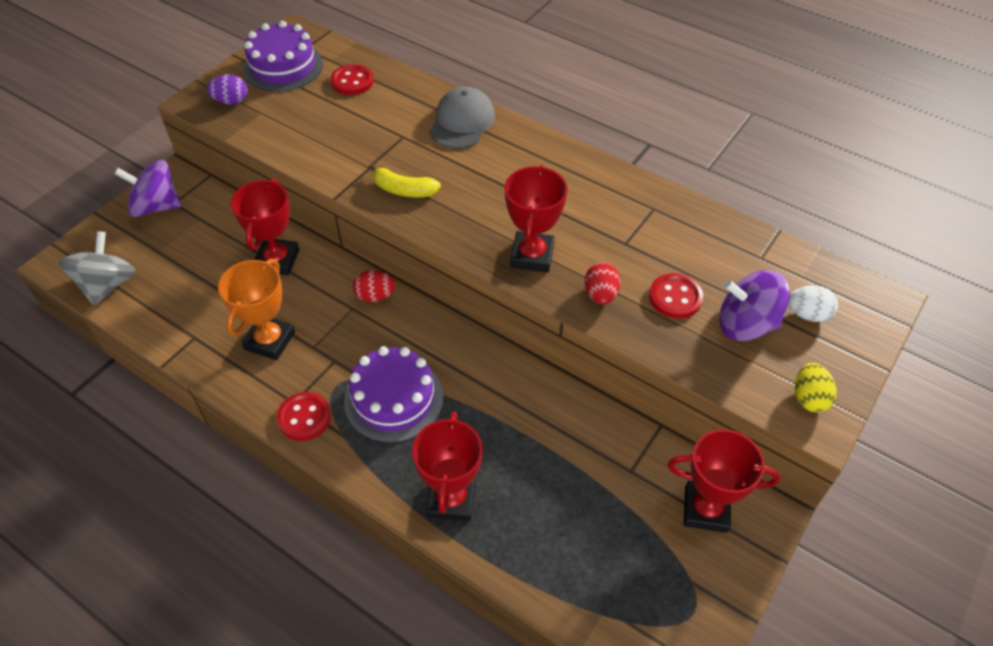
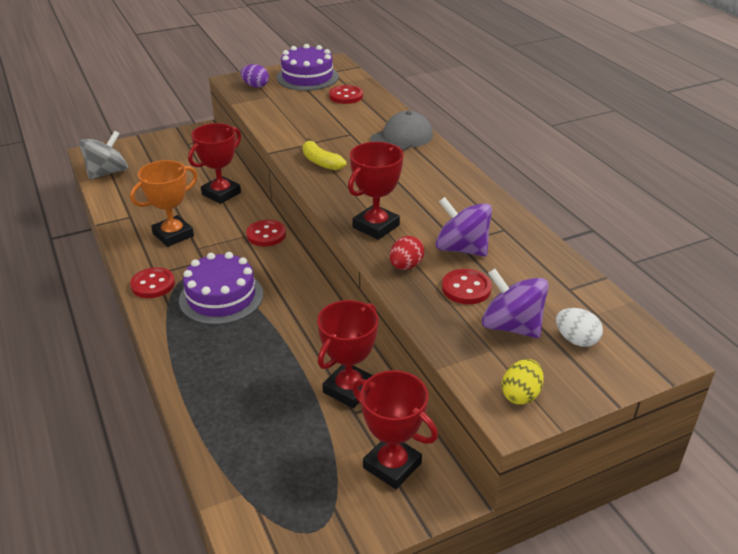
camera: 30 degrees right, 15 degrees down
(156, 206) = (175, 142): purple spinning top -> purple spinning top (461, 249)
(375, 296) = (266, 235): red egg -> red button
(451, 499) = (202, 372): red trophy -> red trophy (349, 389)

